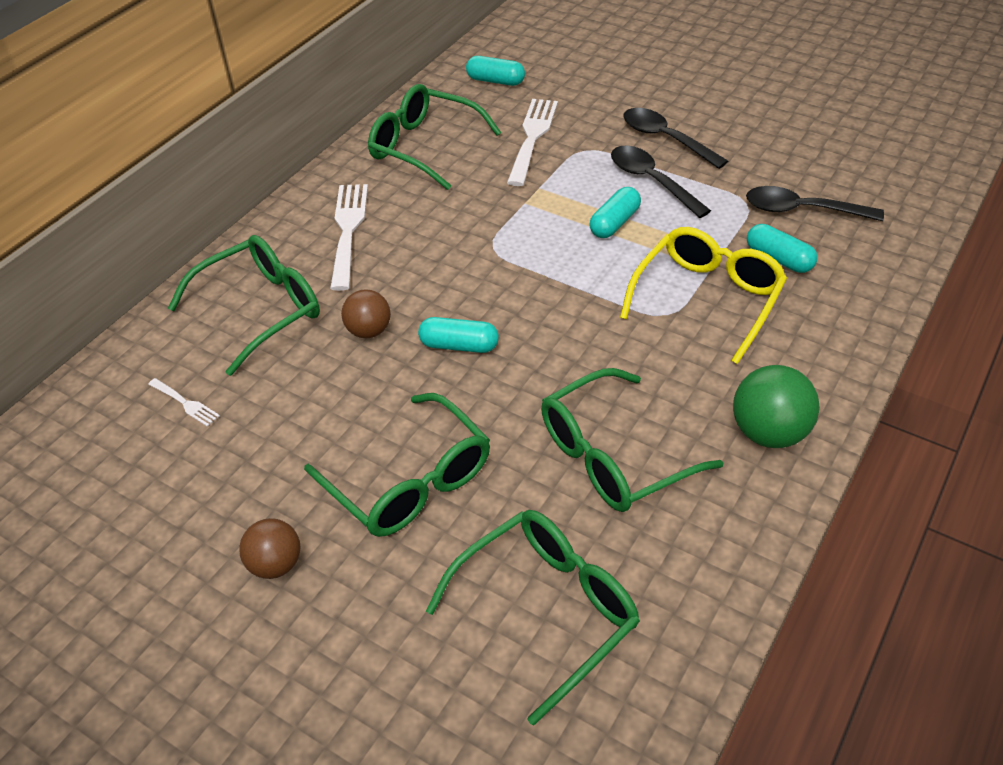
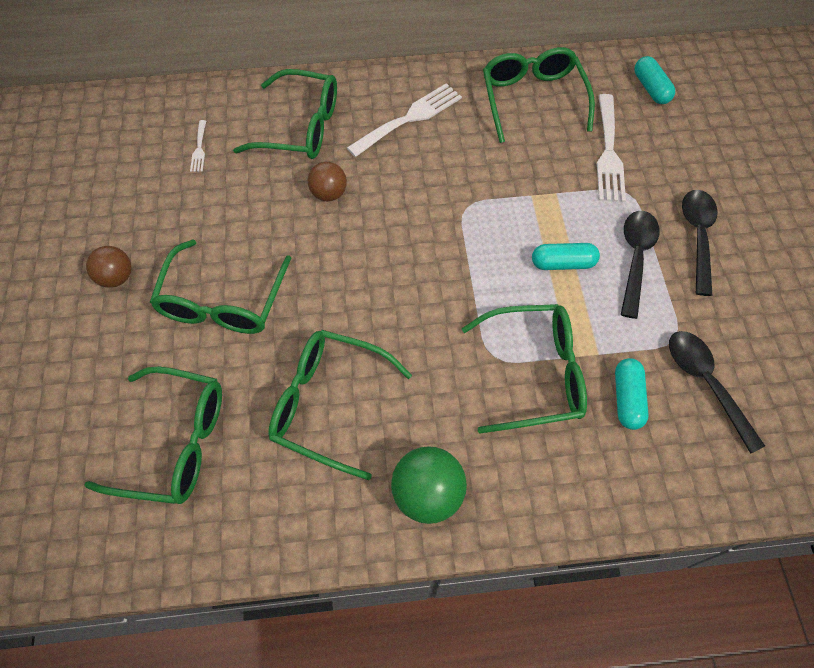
camera: 50 degrees right, 15 degrees up
(459, 345) = (357, 250): turquoise capsule -> none
(532, 137) = (608, 152): white fork -> white fork turned 120 degrees clockwise
(707, 298) = (535, 373): yellow glasses -> green glasses

